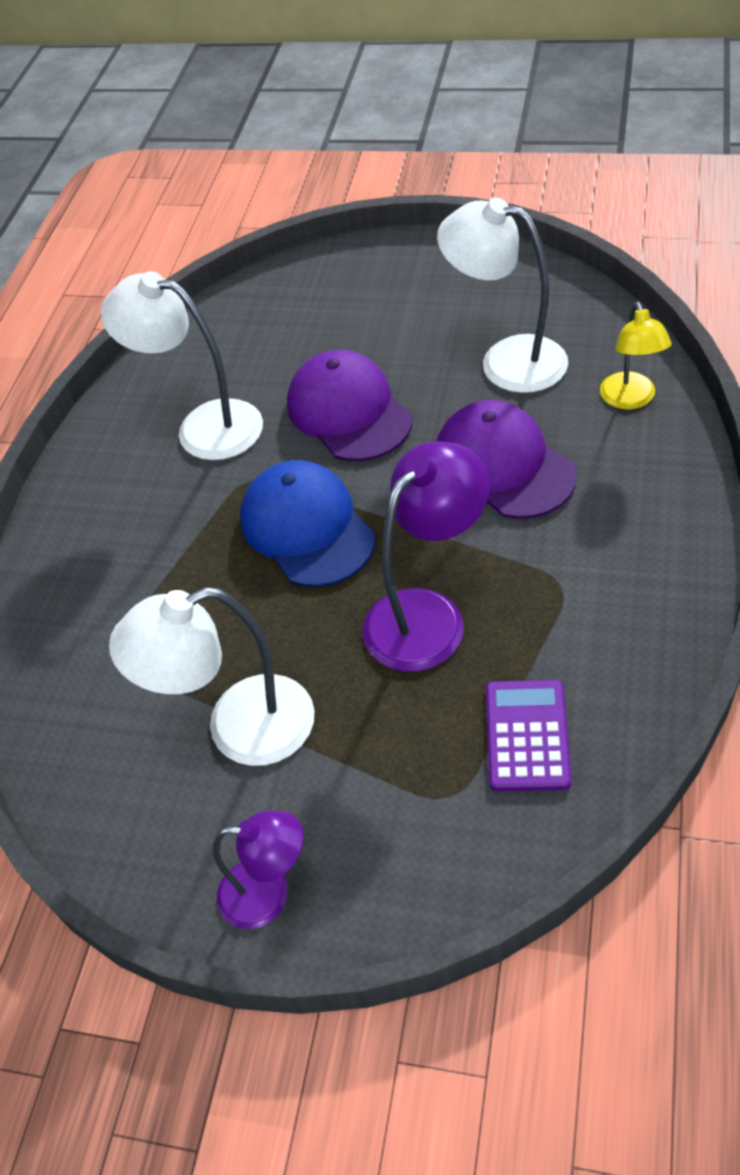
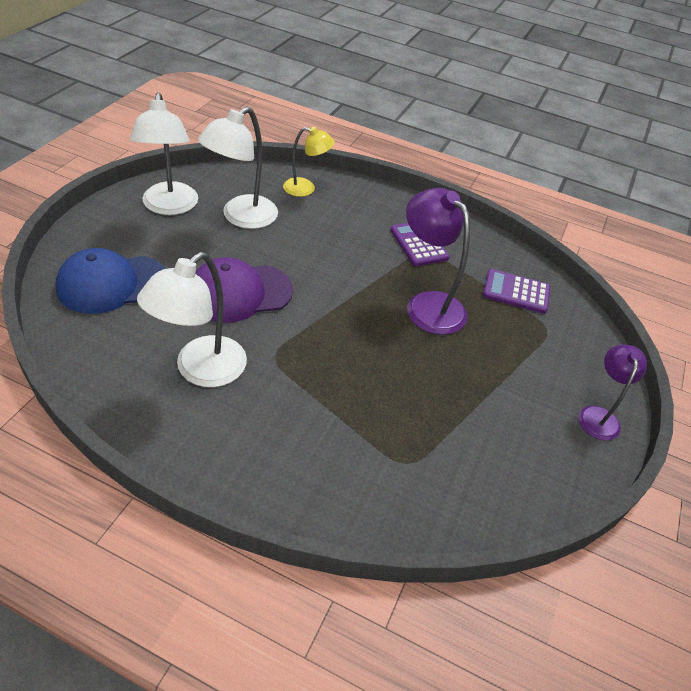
camera: 90 degrees left, 5 degrees down
(239, 729) = (487, 406): white lamp -> white lamp (169, 207)
(307, 528) = (336, 338): blue cap -> blue cap (112, 284)
(503, 465) = (328, 245): purple cap -> none
(578, 571) = (419, 244): none -> purple calculator

